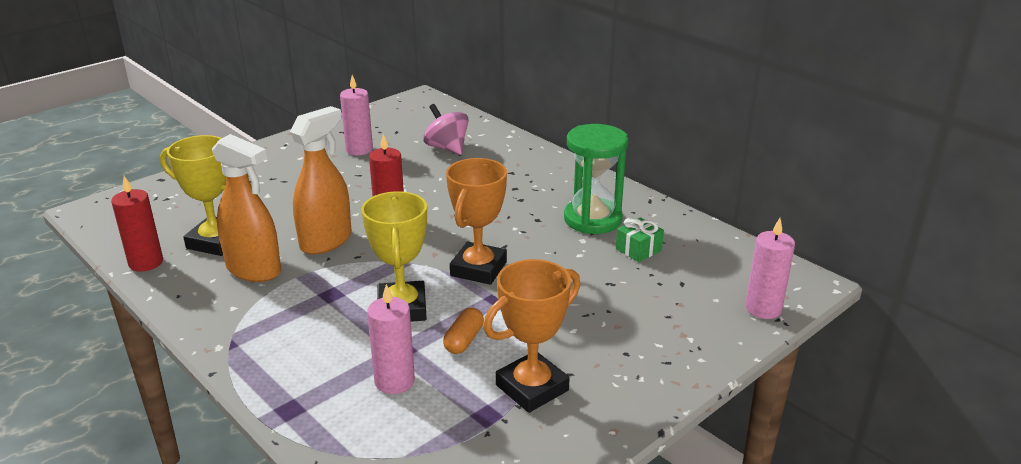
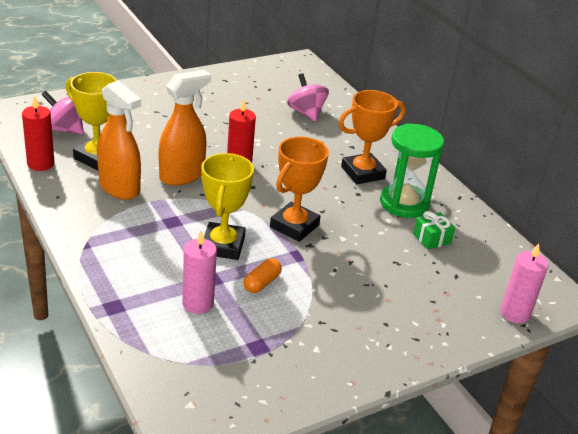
camera: 10 degrees right, 5 degrees up
(165, 219) = (64, 129): none -> pink spinning top
(359, 149) = (233, 99): pink candle -> none
(532, 388) = (301, 334): orange trophy -> orange trophy (362, 173)

